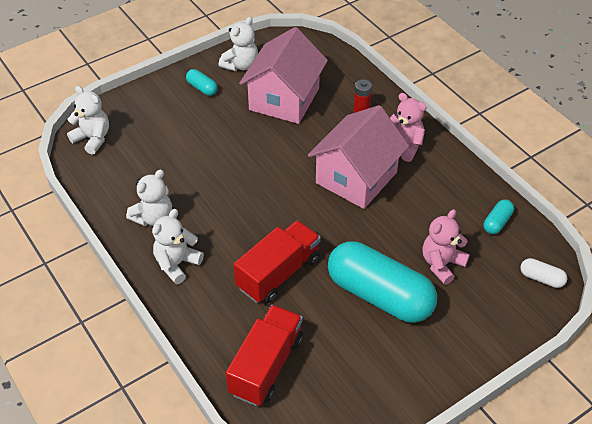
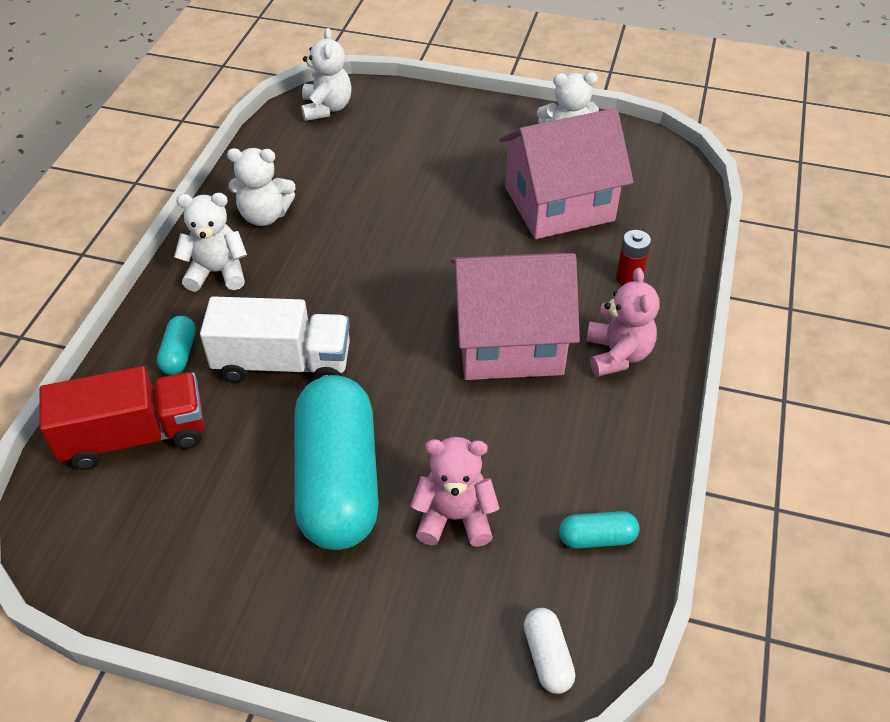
camera: 50 degrees right, 0 degrees up
(202, 88) = (493, 134): turquoise capsule -> turquoise capsule (179, 354)
(278, 273) = (283, 363): red truck -> white truck

